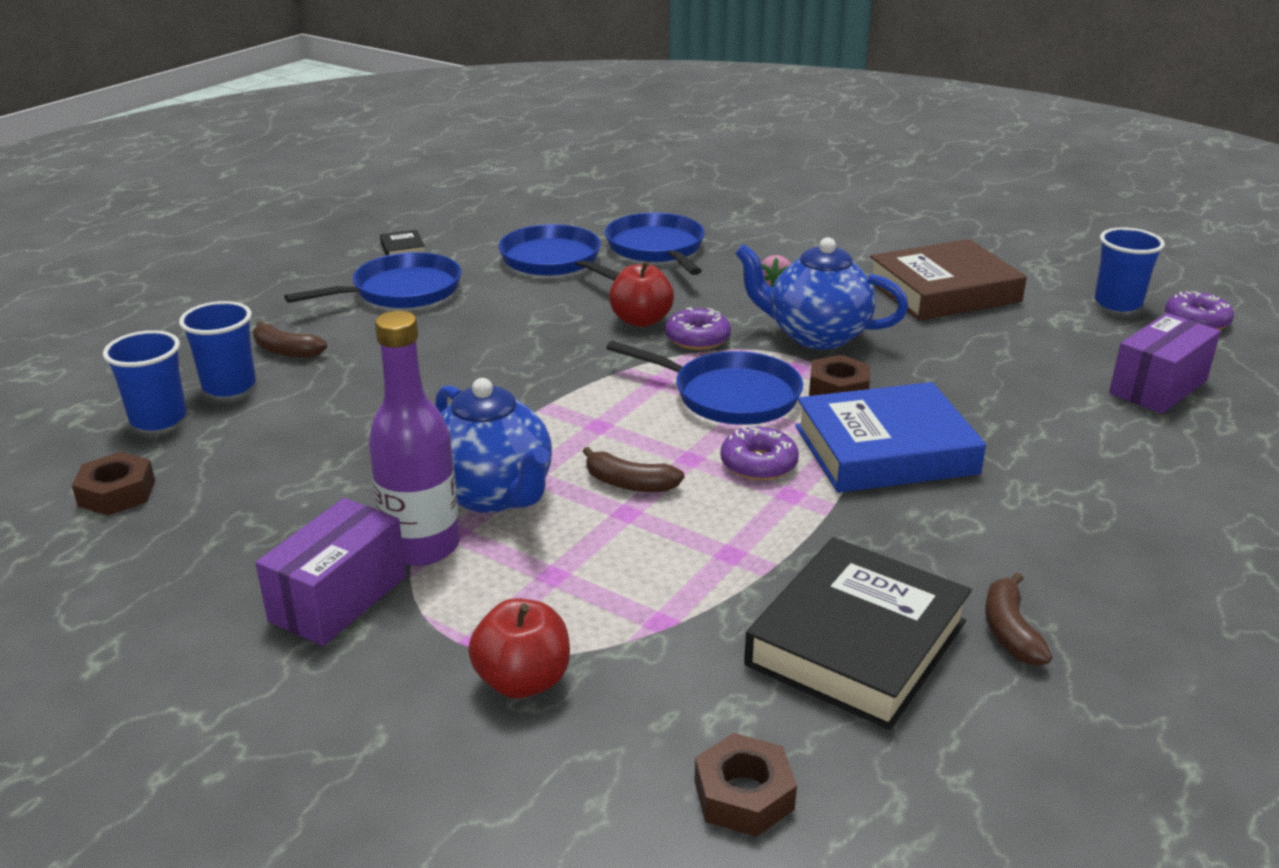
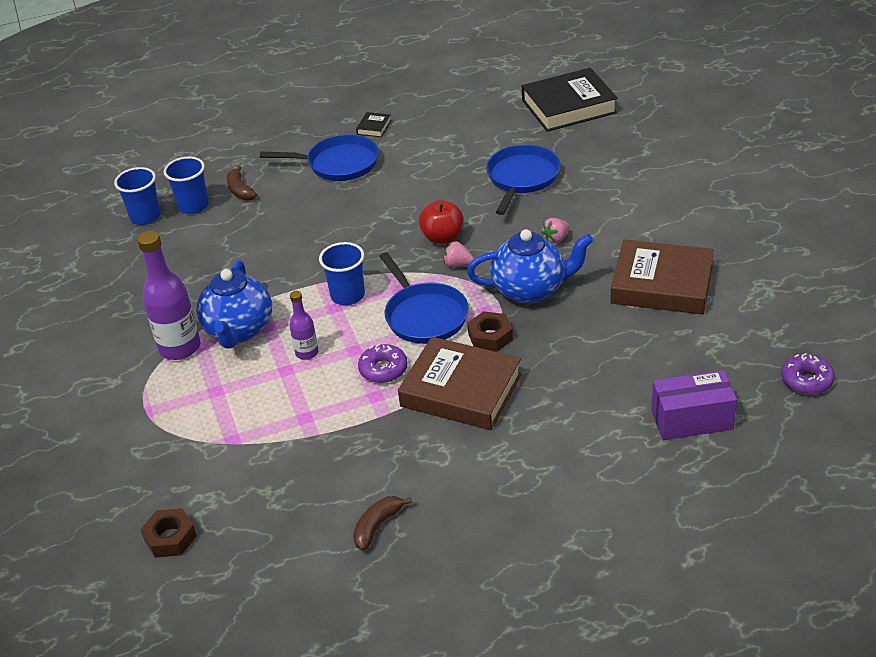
camera: 40 degrees right, 10 degrees up
(117, 493) = (91, 259): brown nut -> none
(338, 598) = (121, 361): purple box -> none
(523, 681) = (147, 440): red apple -> none
(554, 261) = (448, 168): blue pan -> none
(629, 483) = (307, 353): brown banana -> purple bottle
(697, 338) = (458, 265): purple donut -> pink strawberry
(816, 335) = (530, 290): blue teapot -> blue teapot turned 120 degrees clockwise
(857, 643) = (301, 494): black book -> black book (569, 106)
(885, 450) = (461, 390): blue book -> brown book
(1117, 303) = (772, 342): blue cup -> blue cup (347, 295)

